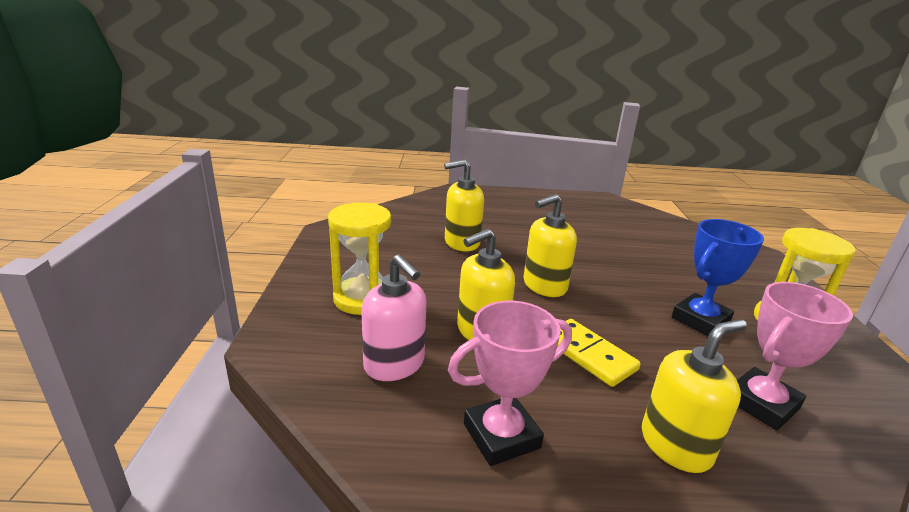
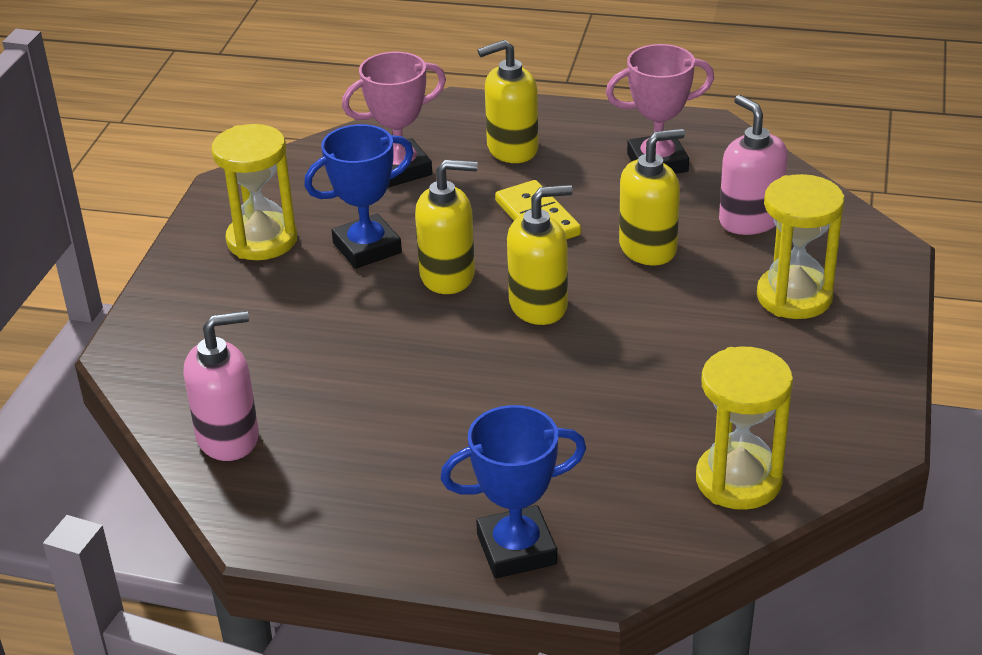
camera: 165 degrees left, 10 degrees up
(403, 215) = (738, 480): none -> yellow hourglass
(461, 242) = (637, 397): yellow soap dispenser -> yellow soap dispenser (448, 276)
(497, 196) = (516, 549): none -> blue trophy
(657, 223) = (228, 438): none -> pink soap dispenser

